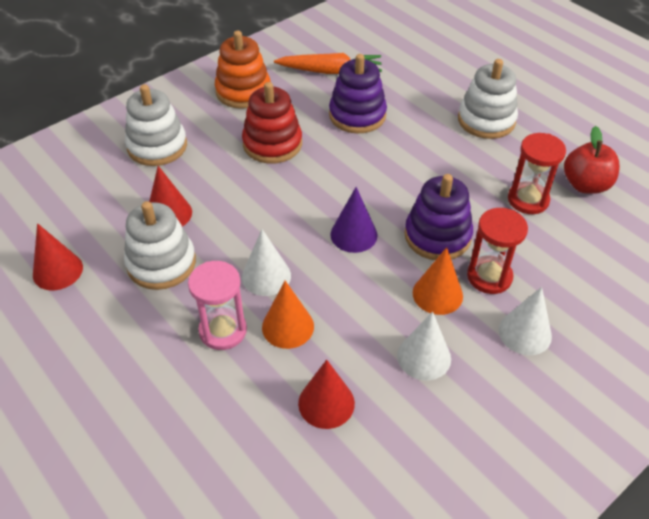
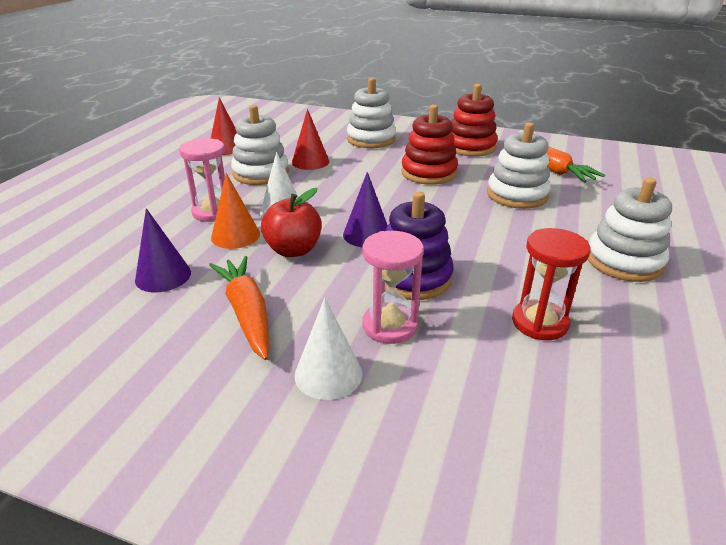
camera: 60 degrees right, 15 degrees down
(243, 91) = (470, 147): orange stacking toy -> red stacking toy
(326, 403) = (163, 276): red cone -> purple cone
(357, 115) = (517, 195): purple stacking toy -> white stacking toy
(424, 357) = (247, 313): white cone -> orange carrot
(437, 294) = (335, 299): orange cone -> none
(489, 276) = (390, 325): red hourglass -> pink hourglass
(585, 185) = (630, 363): red apple -> red apple (293, 250)

